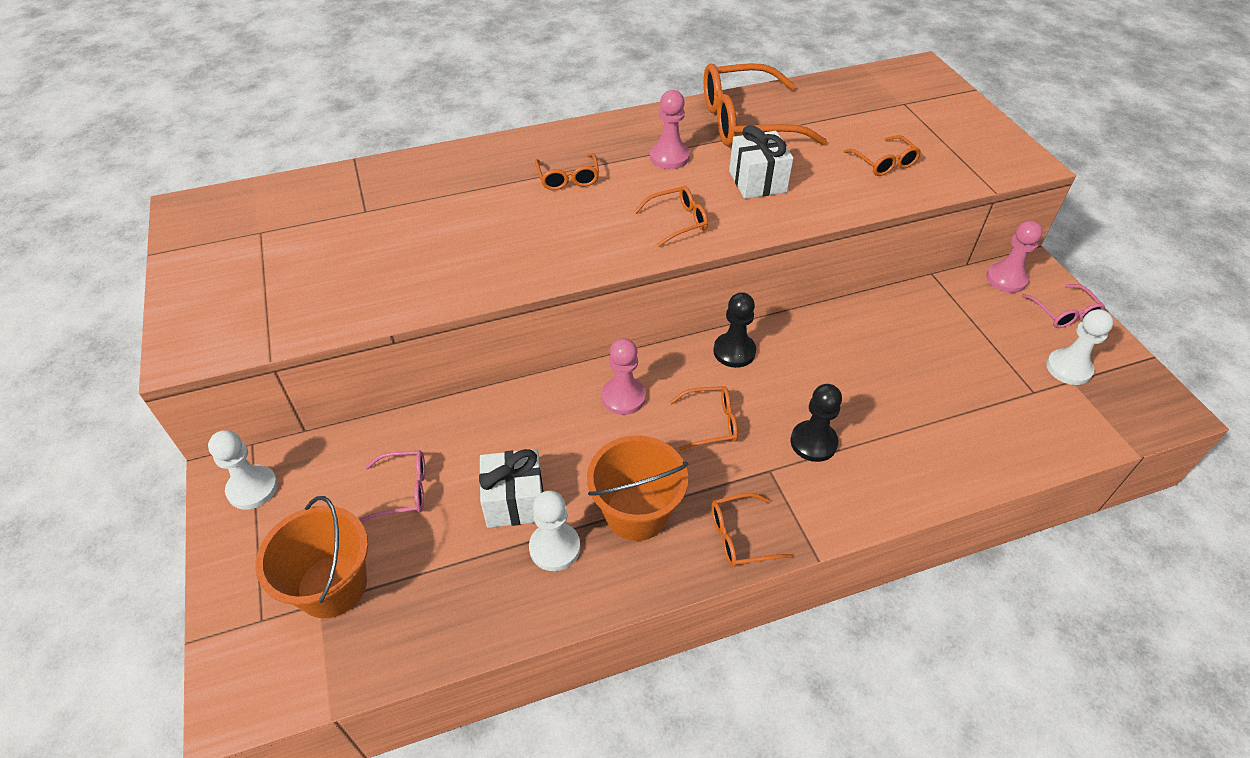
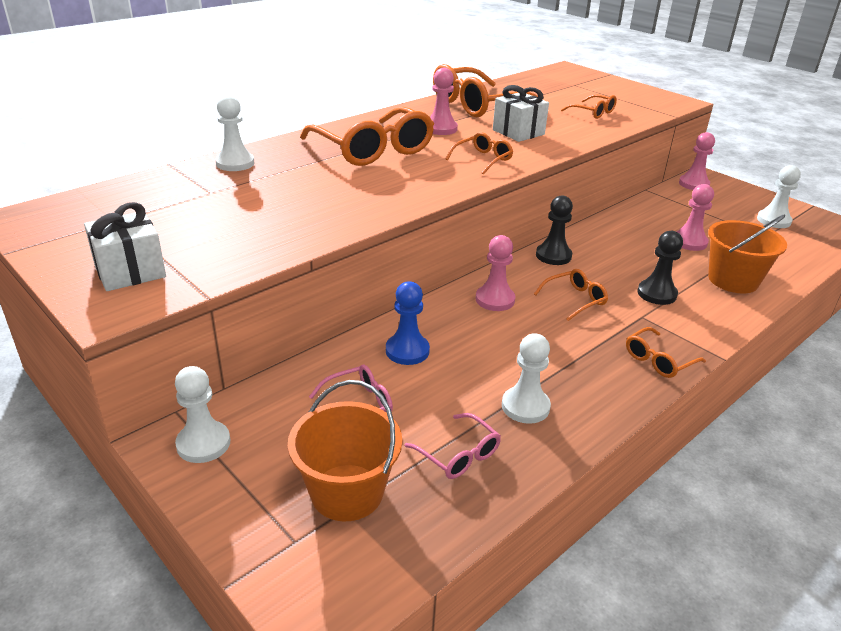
camera: 25 degrees left, 15 degrees down
(415, 171) = (235, 163): none -> white pawn
(490, 438) = (407, 351): none -> blue pawn
(515, 501) = (465, 386): white gift -> white gift (130, 271)
(568, 178) = (373, 149): orange glasses -> orange glasses, size x2.10
(636, 512) = (569, 366): orange bucket -> orange bucket (733, 280)
(920, 374) = (689, 242): none -> pink pawn
(1064, 313) = (743, 194): pink glasses -> pink glasses (458, 455)

